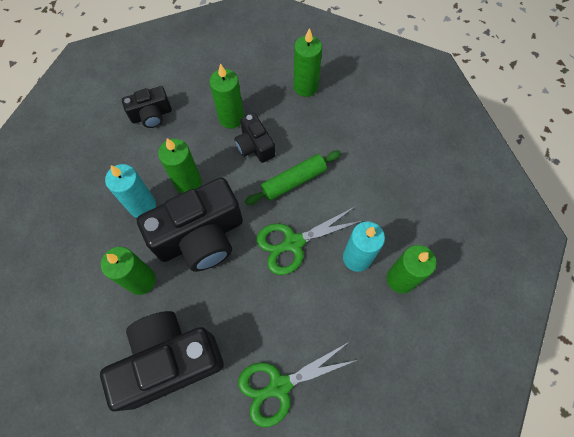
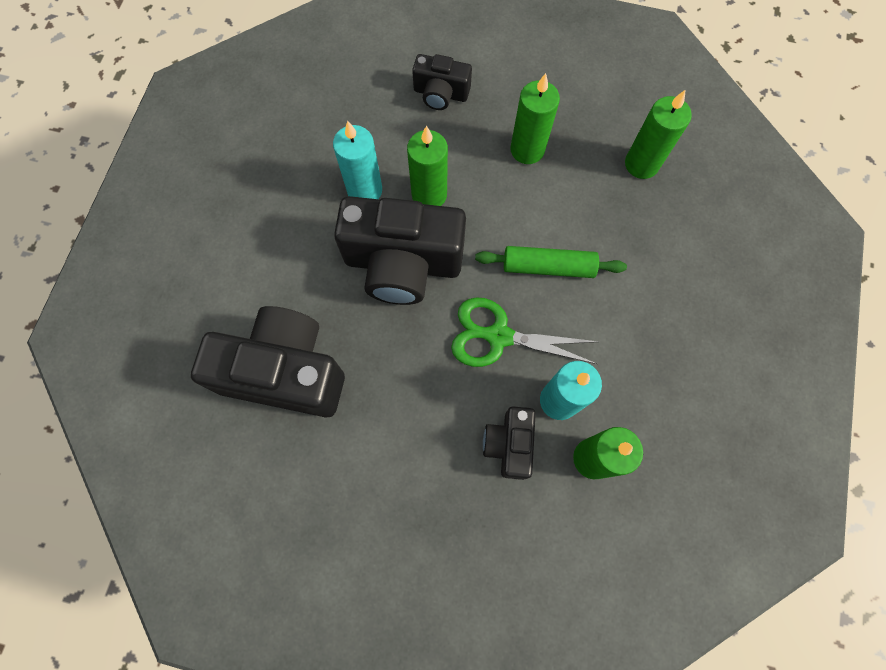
camera: 35 degrees right, 5 degrees up
(141, 280) = (311, 269): green candle -> none
(255, 146) = (531, 199): black camera -> black camera (509, 444)
(279, 386) = (376, 476): green scissors -> none

